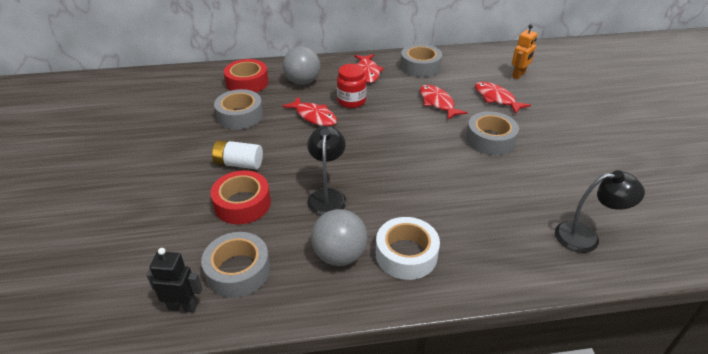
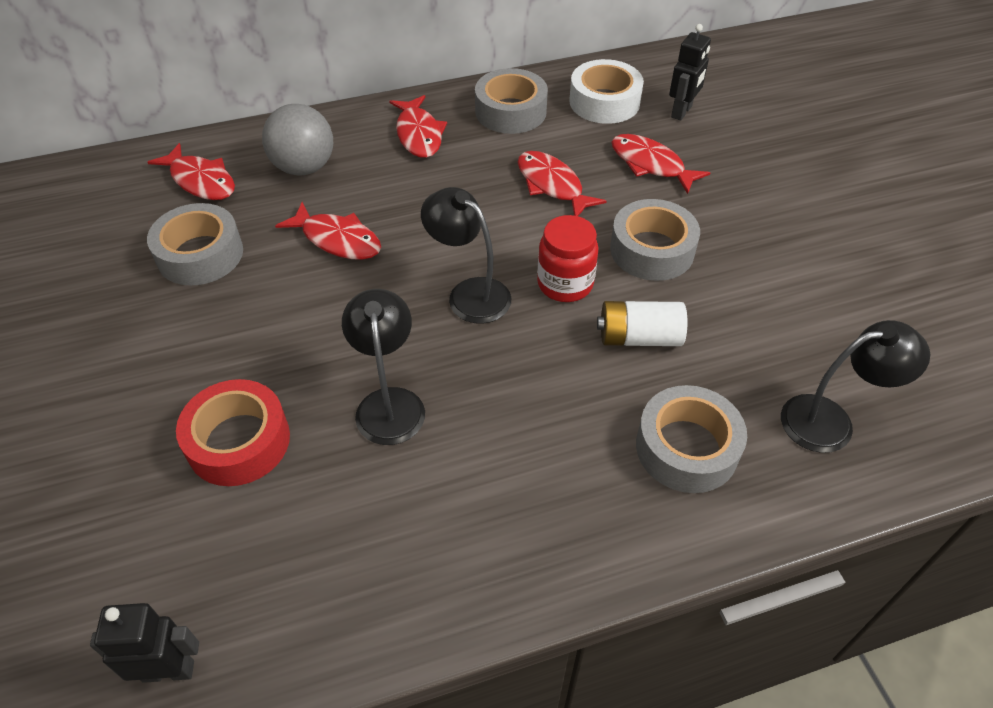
camera: 10 degrees left, 10 degrees up
(238, 271) = (256, 581): grey tape -> grey tape (686, 448)
(239, 163) = (216, 358): white battery -> white battery (639, 337)
(247, 83) = (201, 181): red tape -> red fish
(339, 255) = (430, 520): grey ball -> none
(351, 101) = (400, 199): red jar -> red jar (565, 284)
(381, 149) = (469, 293): none -> black lamp
(406, 254) = (544, 501): white tape -> white tape (604, 102)
(519, 75) = (682, 112): orange robot -> black robot

